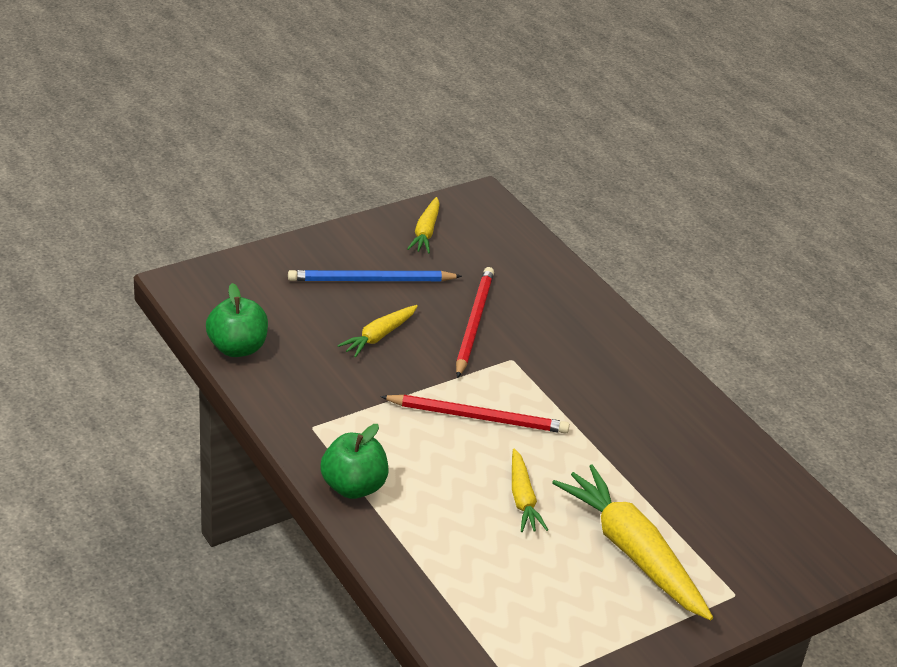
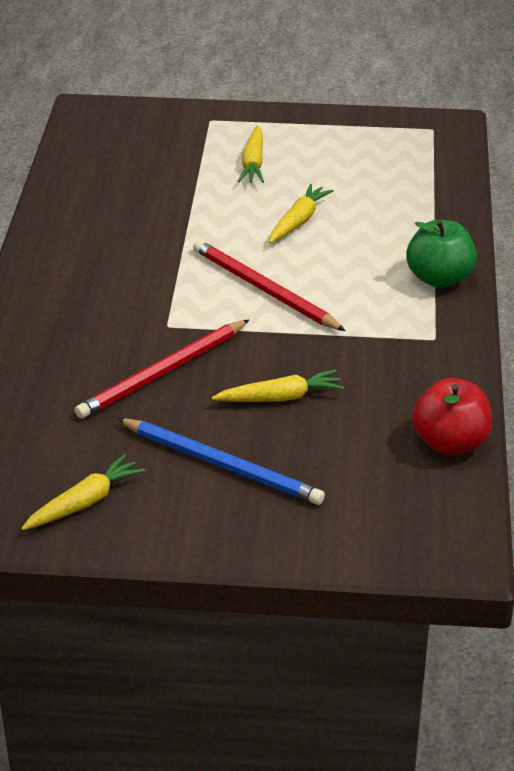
camera: 140 degrees left, 0 degrees up
(237, 348) = (450, 443): green apple -> red apple
(632, 552) = (253, 163): yellow carrot -> yellow carrot, size x0.53

